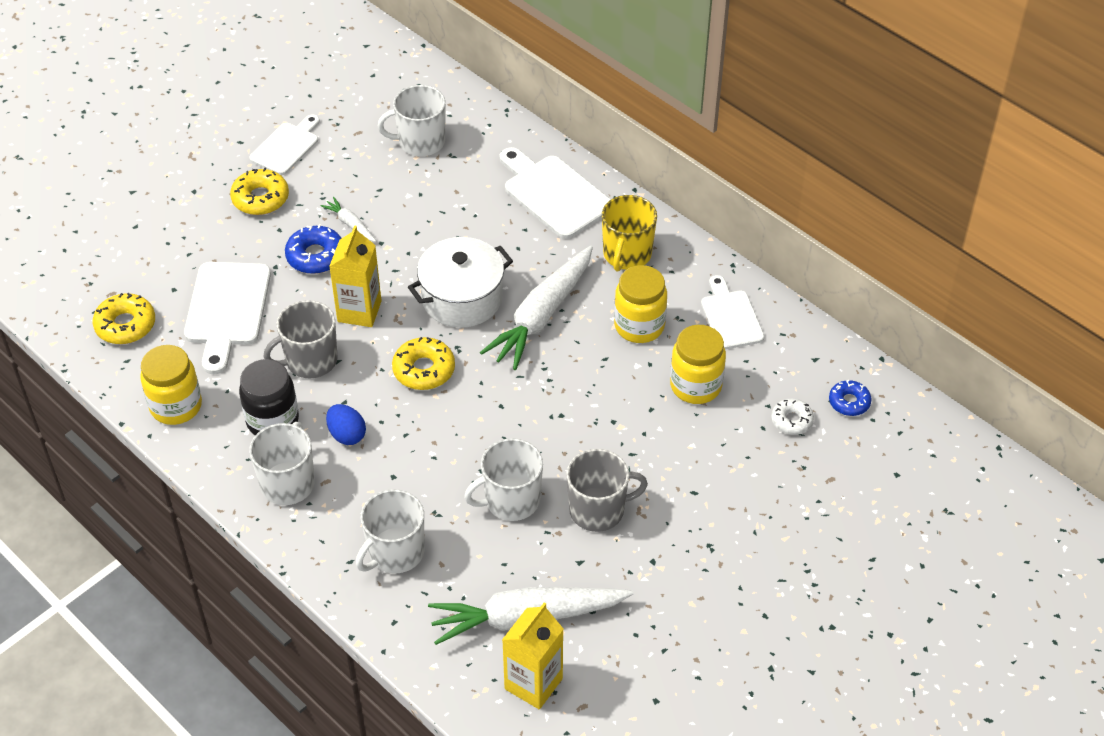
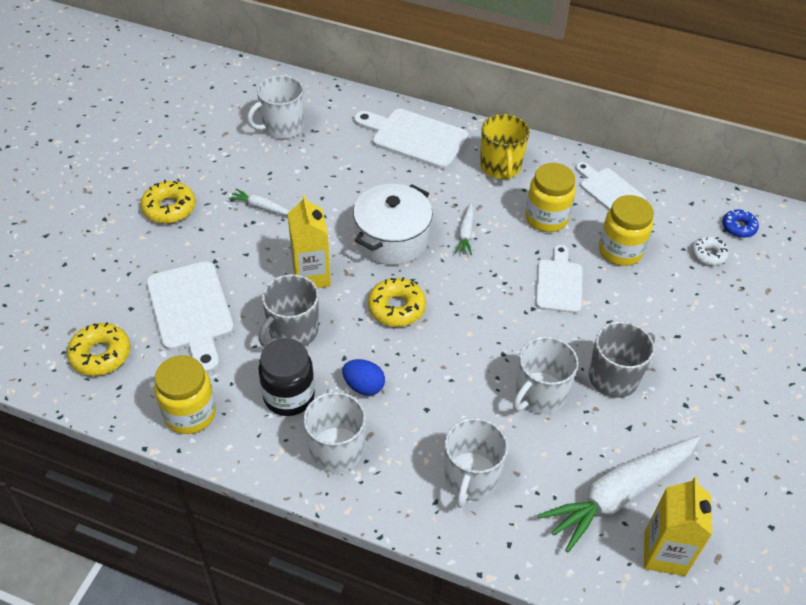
camera: 25 degrees left, 0 degrees up
(287, 147) = (169, 160): white cutting board -> white cutting board (559, 283)
(315, 256) = (246, 241): blue donut -> none
(542, 316) = (465, 233): white carrot -> white carrot, size x0.45

